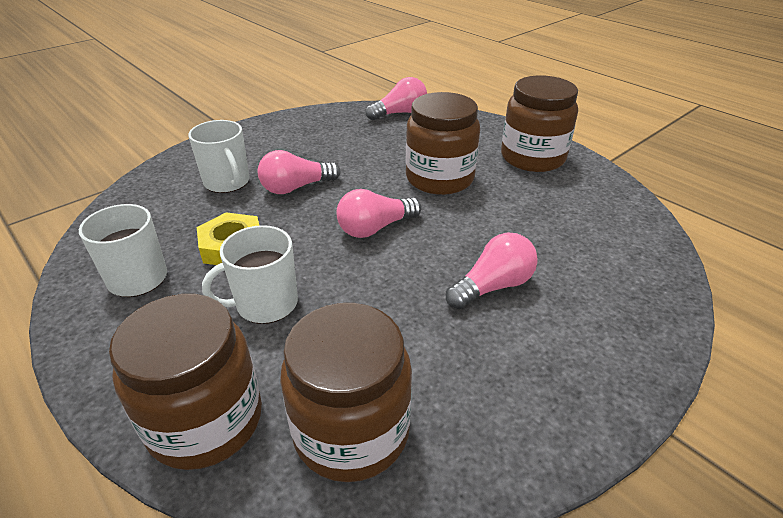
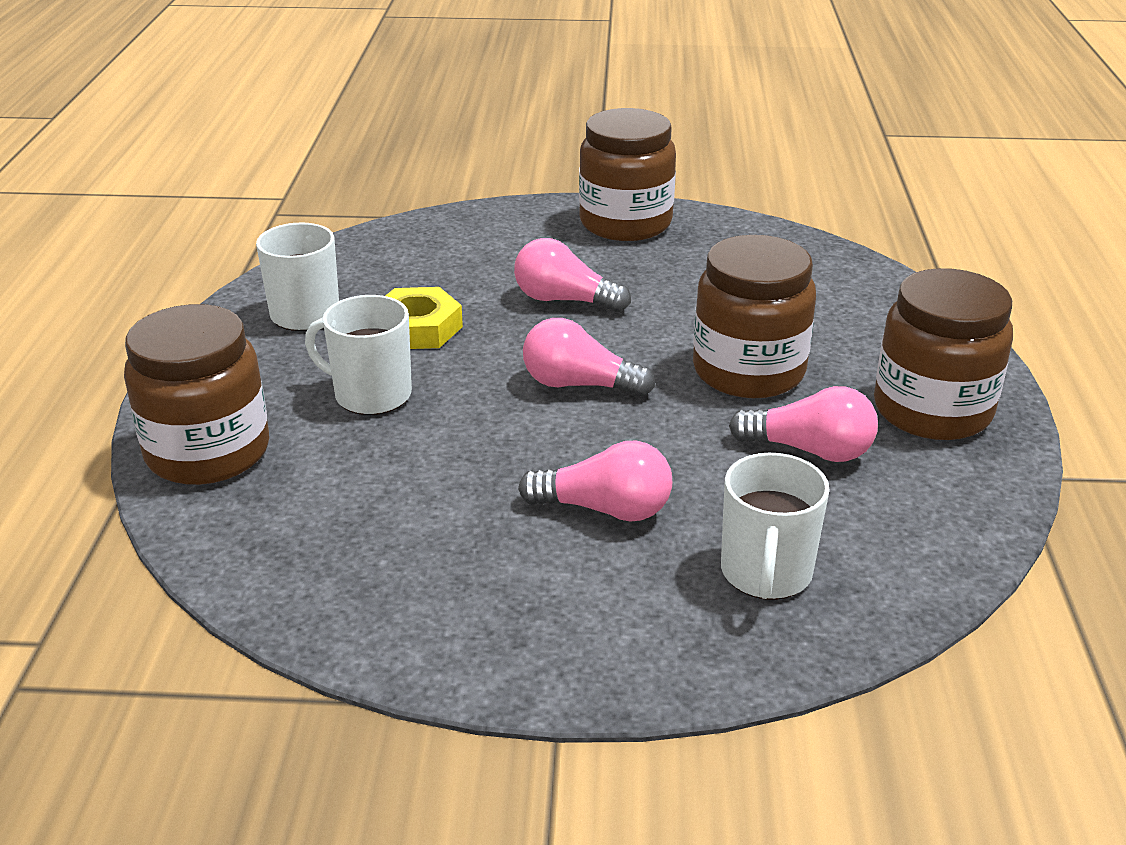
camera: 45 degrees right, 5 degrees down
(227, 182) = (504, 261): white mug -> white mug (766, 573)
(351, 431) = (290, 530): brown jar -> brown jar (625, 223)
(400, 113) = (841, 267): pink light bulb -> pink light bulb (810, 450)

